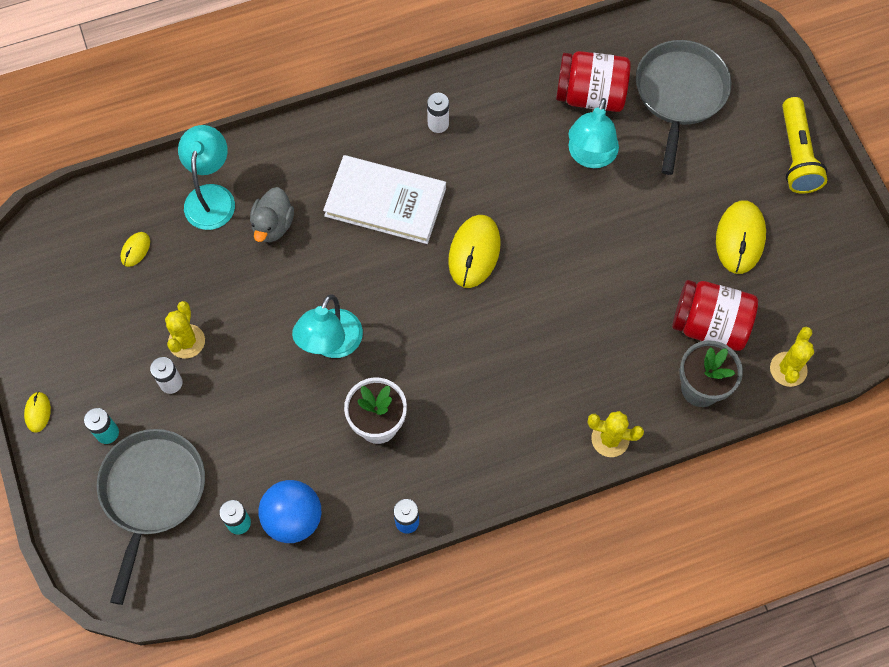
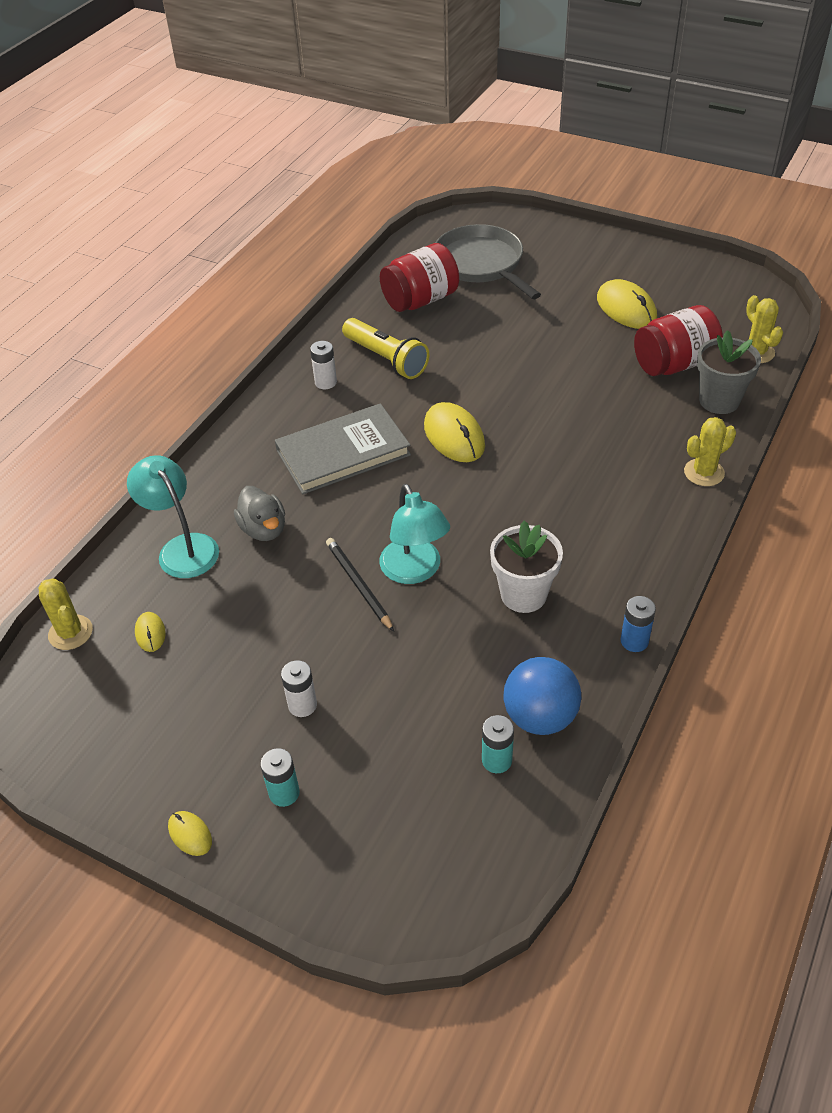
camera: 40 degrees left, 20 degrees down
(152, 493) = (387, 805): grey pan -> none
(186, 341) = (281, 663): yellow cactus -> yellow cactus (70, 632)
(287, 324) = (358, 585): none -> black pencil
(385, 202) = (343, 453): white book -> grey book
(590, 156) = (465, 331): turquoise lamp -> none
(796, 155) = (600, 248): yellow flashlight -> yellow flashlight (386, 359)

